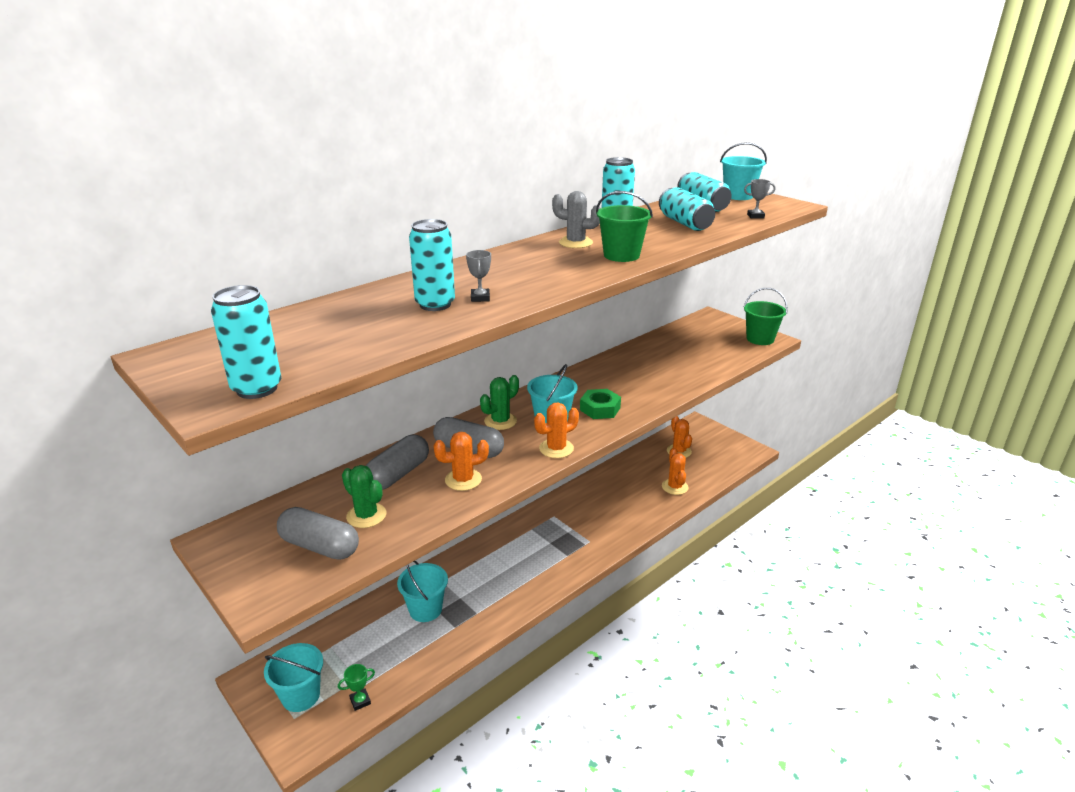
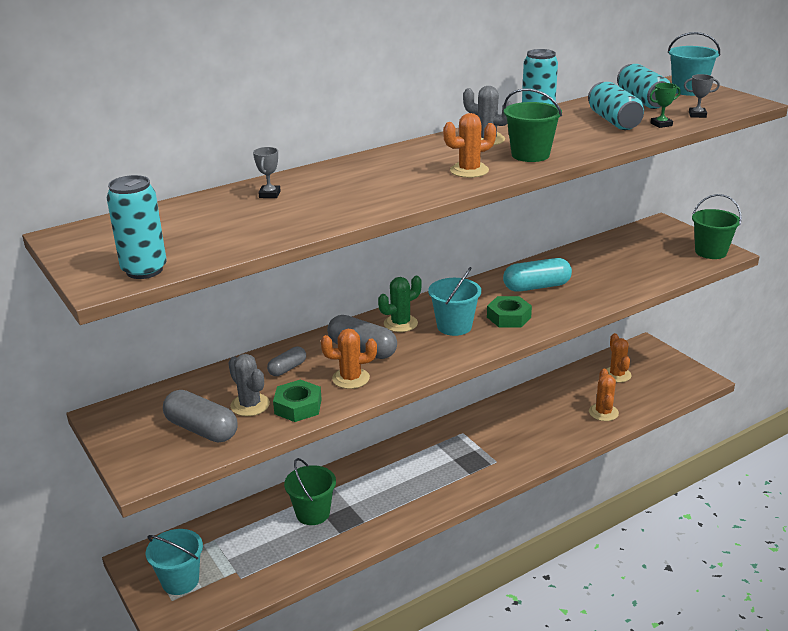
camera: 10 degrees right, 0 degrees up
(360, 701) = (236, 592): green trophy -> green trophy (661, 124)
(366, 515) = (250, 405): green cactus -> grey cactus
(398, 474) = (287, 368): grey capsule -> grey capsule, size x0.57
(416, 513) = (298, 406): none -> green nut
(425, 609) = (313, 513): turquoise bucket -> green bucket
(435, 304) = (325, 199): turquoise can -> none
(480, 298) = (370, 194): grey trophy -> grey trophy (269, 194)
(556, 448) = (452, 354): orange cactus -> orange cactus (469, 170)
(618, 378) = (536, 287): none -> turquoise capsule

